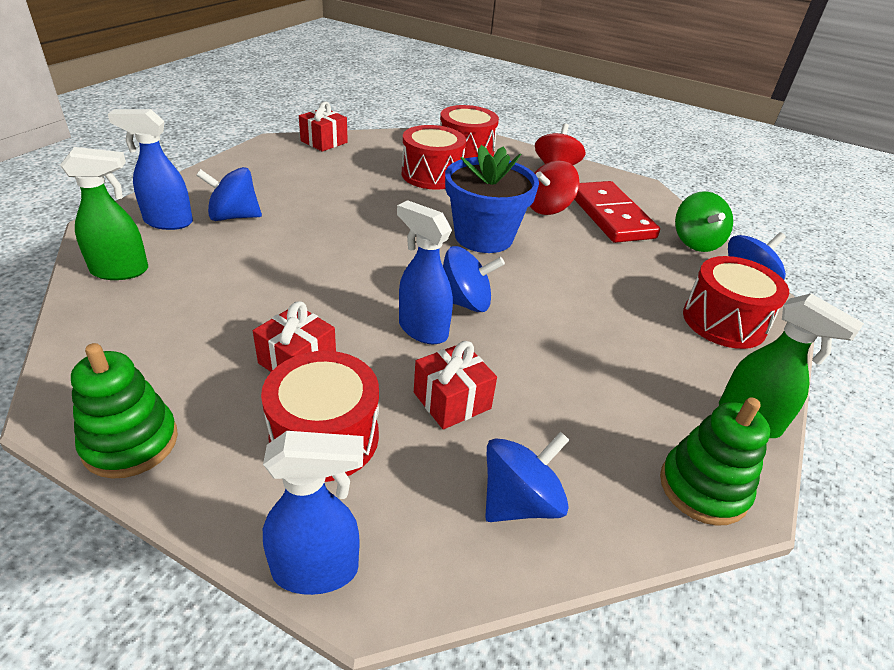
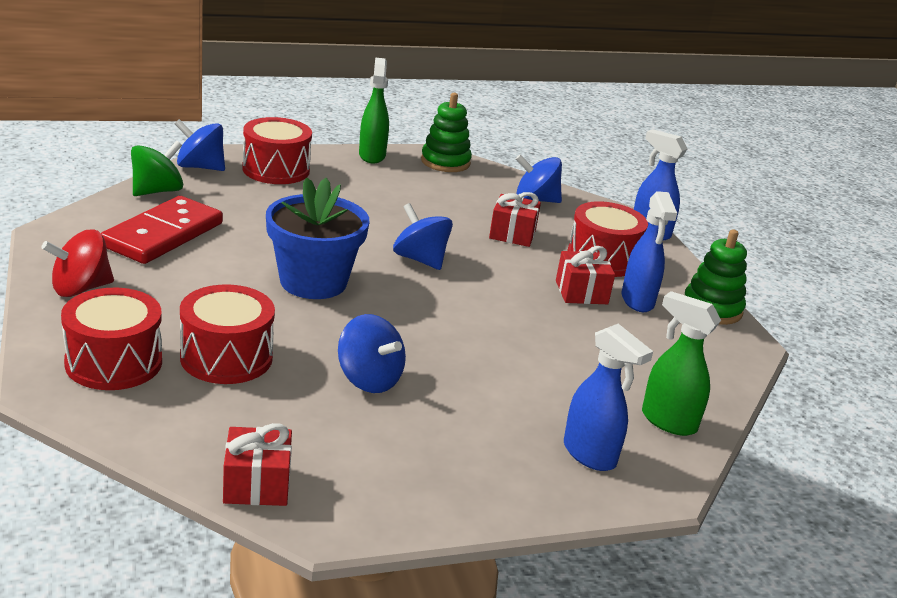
camera: 135 degrees left, 10 degrees down
(234, 216) = (515, 425): blue spinning top -> blue spinning top (369, 379)
(422, 330) = (476, 264): blue spray bottle -> blue spray bottle (637, 301)
(548, 208) = (198, 268): red spinning top -> none

